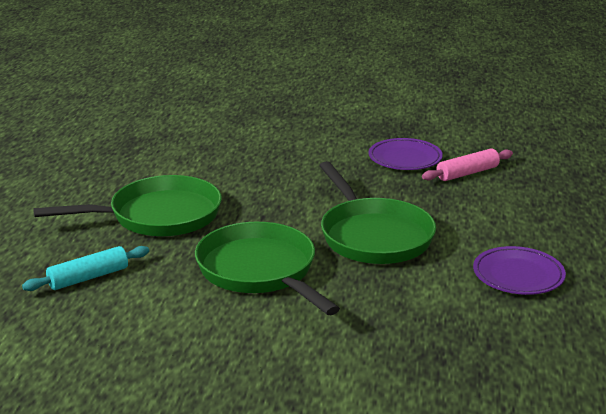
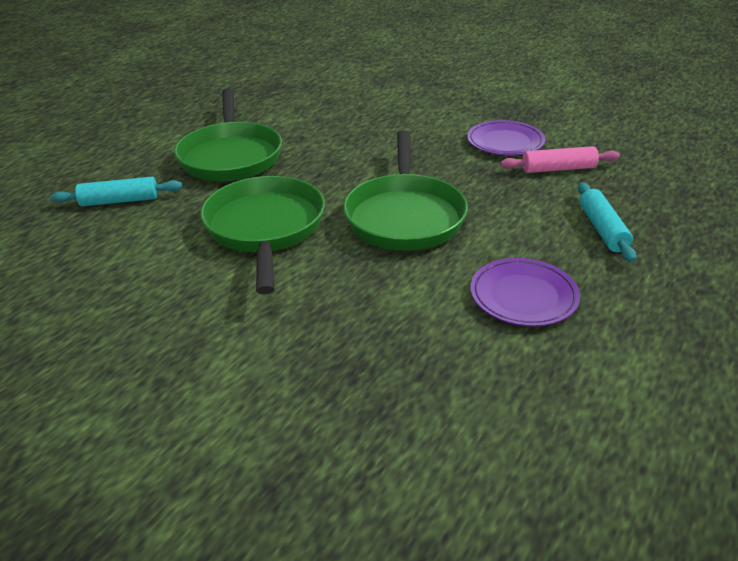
camera: 25 degrees right, 10 degrees up
(158, 216) = (231, 156): green pan -> green pan turned 75 degrees clockwise
(538, 214) = (602, 229): none -> turquoise rolling pin

